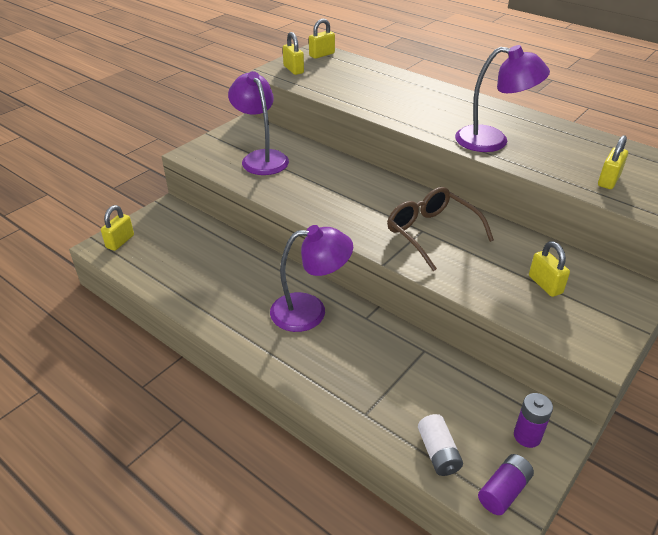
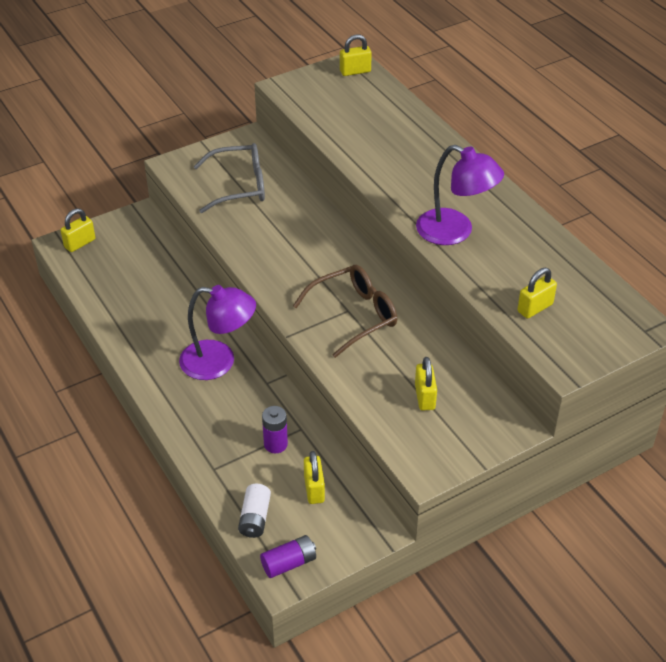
camera: 20 degrees right, 5 degrees up
(261, 158) = (240, 186): purple lamp -> grey glasses
(293, 69) = (311, 88): yellow padlock -> yellow padlock (314, 489)
(431, 233) = (354, 315): brown glasses -> brown glasses turned 75 degrees clockwise
(527, 436) = (340, 528): purple battery -> purple battery (275, 444)

